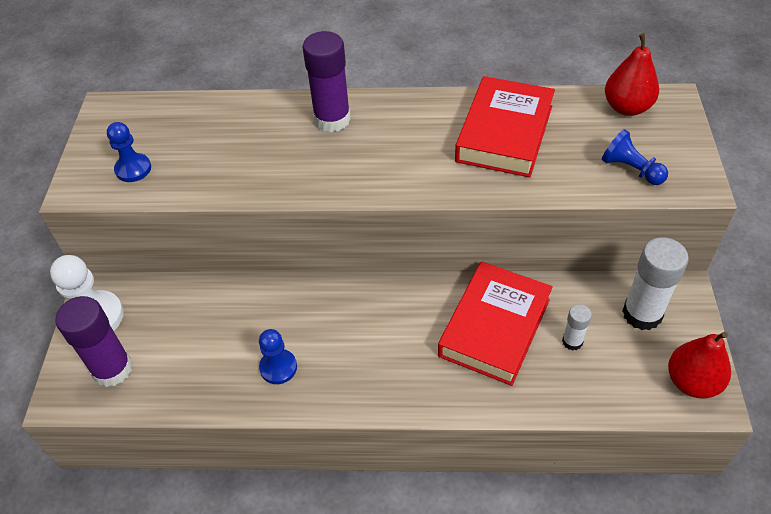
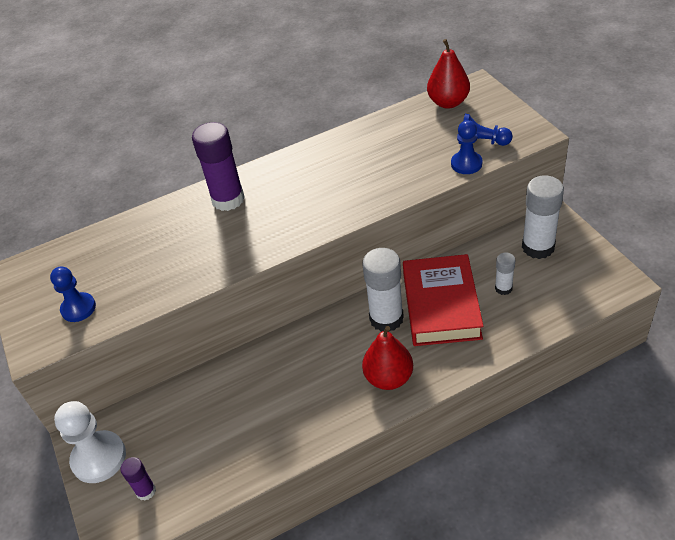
camera: 25 degrees left, 5 degrees down
(112, 369) = (146, 491): purple glue stick -> purple glue stick, size x0.52
(278, 367) = (292, 416): blue pawn -> blue pawn (466, 164)
(431, 313) = (386, 318): none -> white glue stick
(504, 133) = (372, 155): red book -> none
(692, 382) = (602, 276): red pear -> red pear (388, 378)

